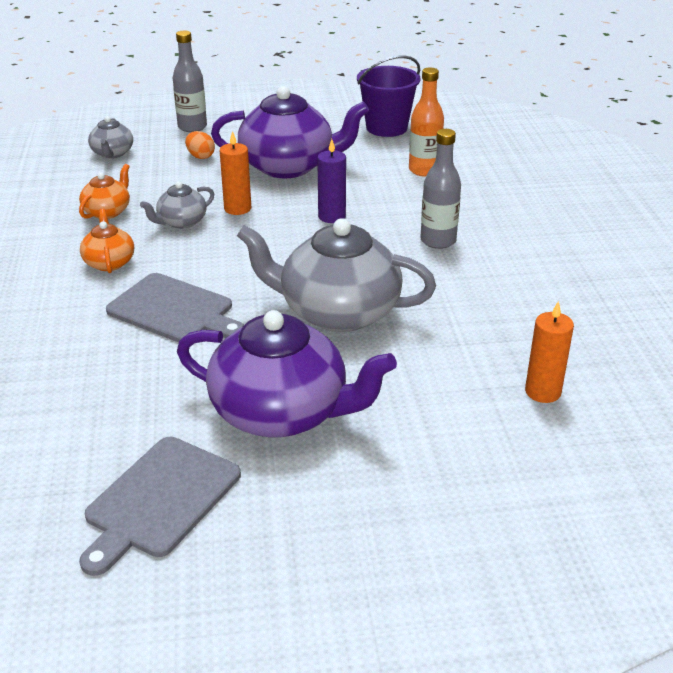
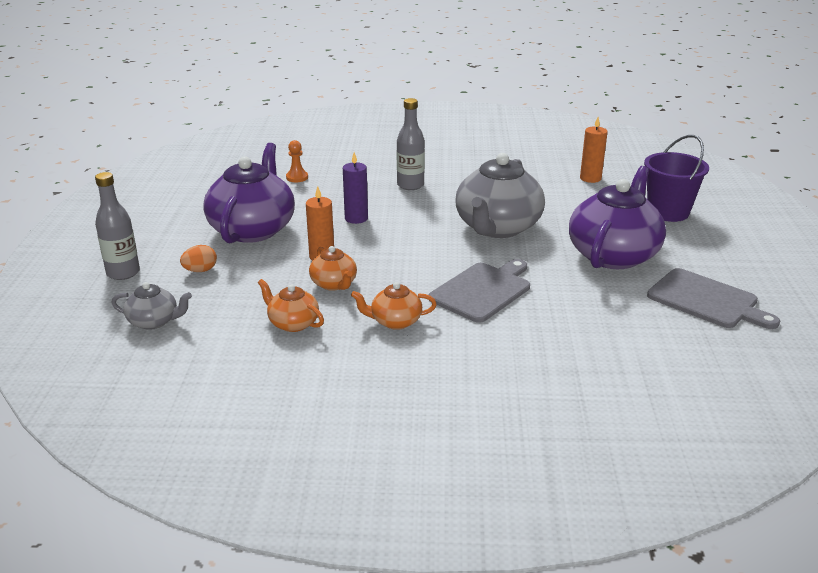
camera: 80 degrees left, 5 degrees down
(181, 222) = (334, 284): grey teapot -> orange teapot
(386, 128) = (206, 183): purple bucket -> purple bucket (668, 212)
(424, 170) = (297, 177): orange bottle -> orange pawn

